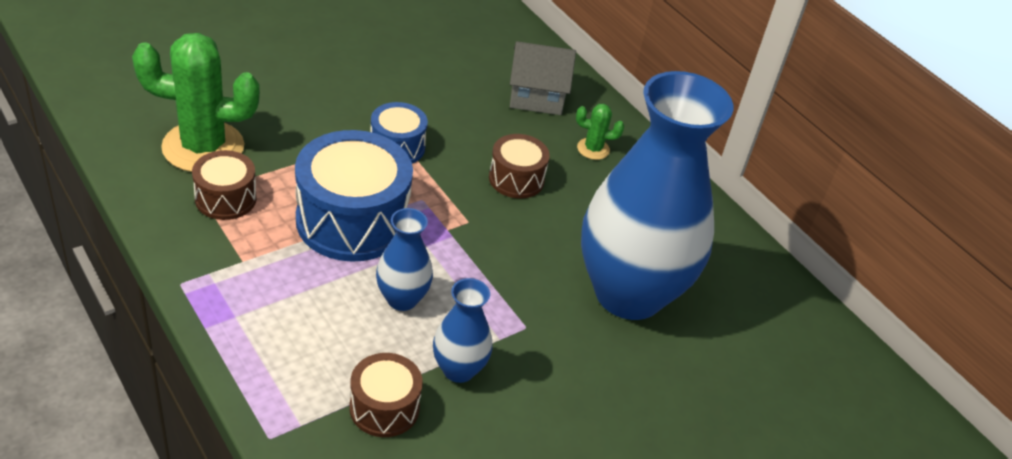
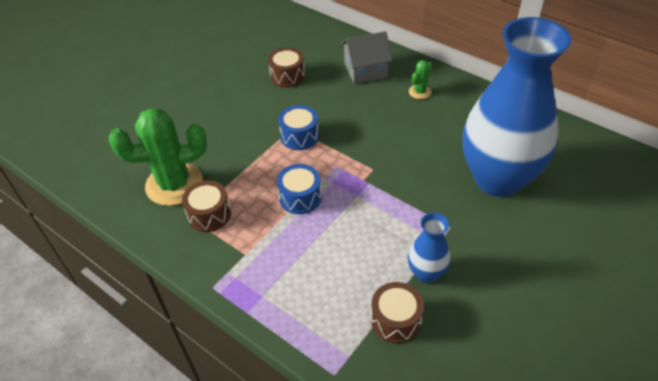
camera: 10 degrees left, 5 degrees up
(352, 220) = (300, 197): blue drum -> blue drum, size x0.54
(402, 299) = (363, 239): blue vase -> none
(516, 179) = (385, 129): brown drum -> brown drum (287, 76)
(593, 149) = (420, 92): green cactus -> green cactus turned 45 degrees counterclockwise

